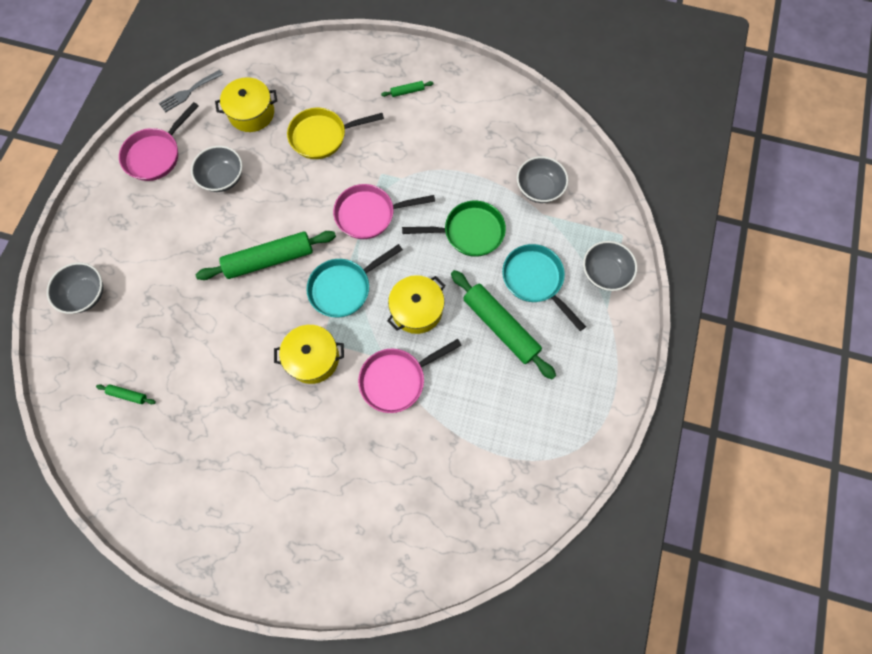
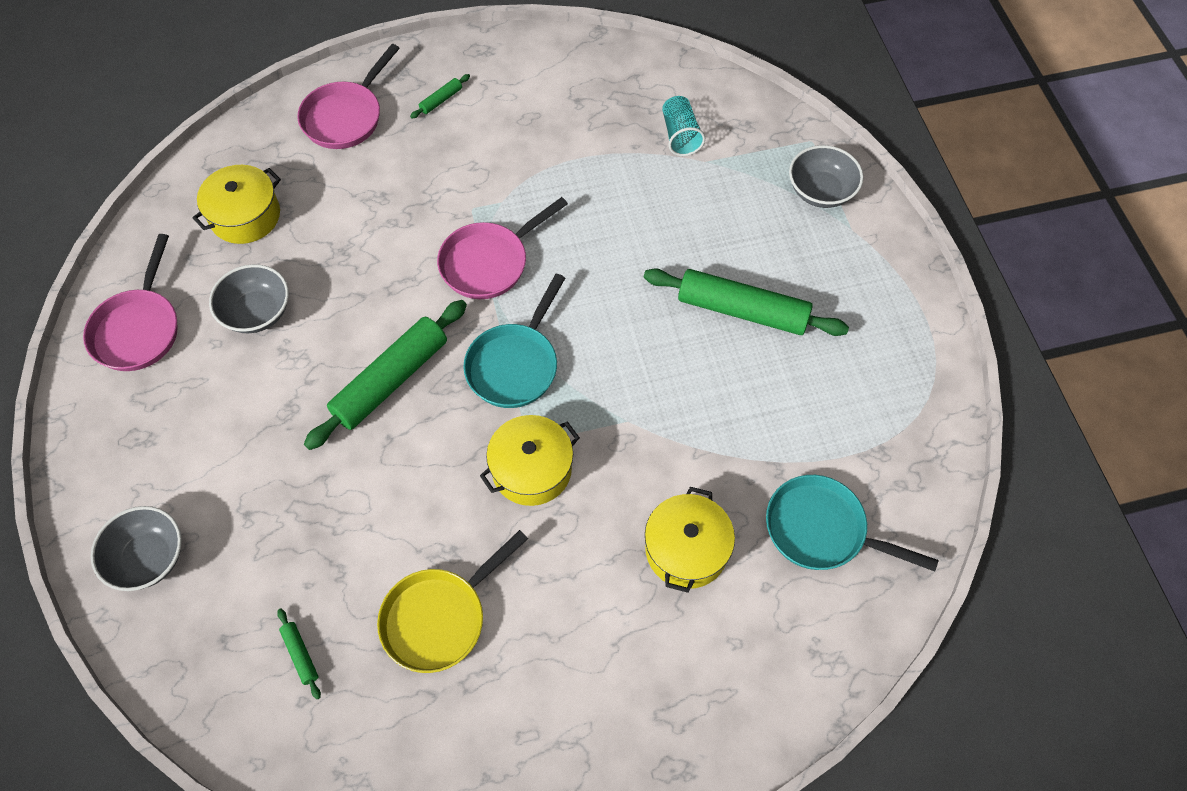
camera: 30 degrees left, 10 degrees down
(128, 395) = (300, 654): green rolling pin -> green rolling pin turned 75 degrees clockwise
(189, 92) = (136, 230): grey fork -> none
(322, 136) = (363, 200): yellow pan -> yellow pan (439, 618)
(397, 379) = (657, 437): pink pan -> pink pan (346, 117)
(417, 309) = (626, 343): yellow pot -> yellow pot (686, 549)
(469, 232) = (630, 223): green pan -> none
(535, 280) = (746, 238): turquoise pan -> turquoise pan (821, 530)
(539, 188) = (680, 135): grey bowl -> turquoise cup

